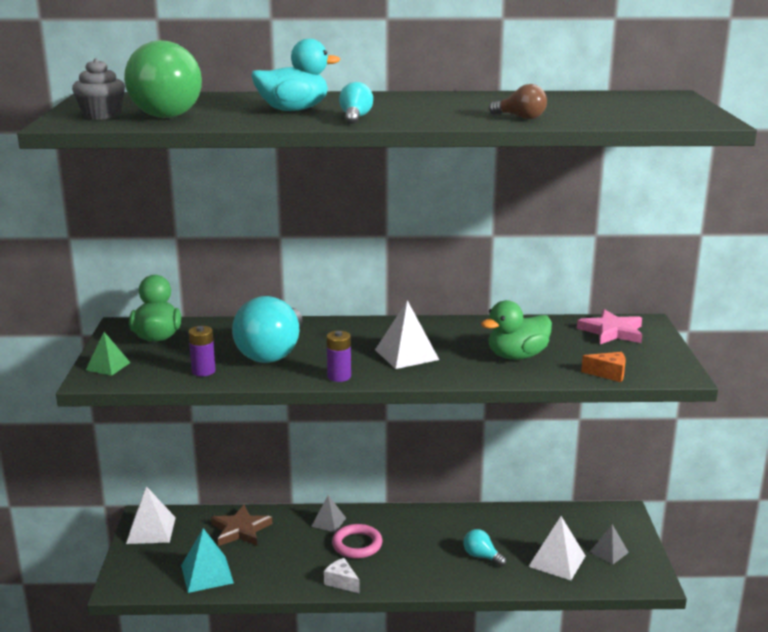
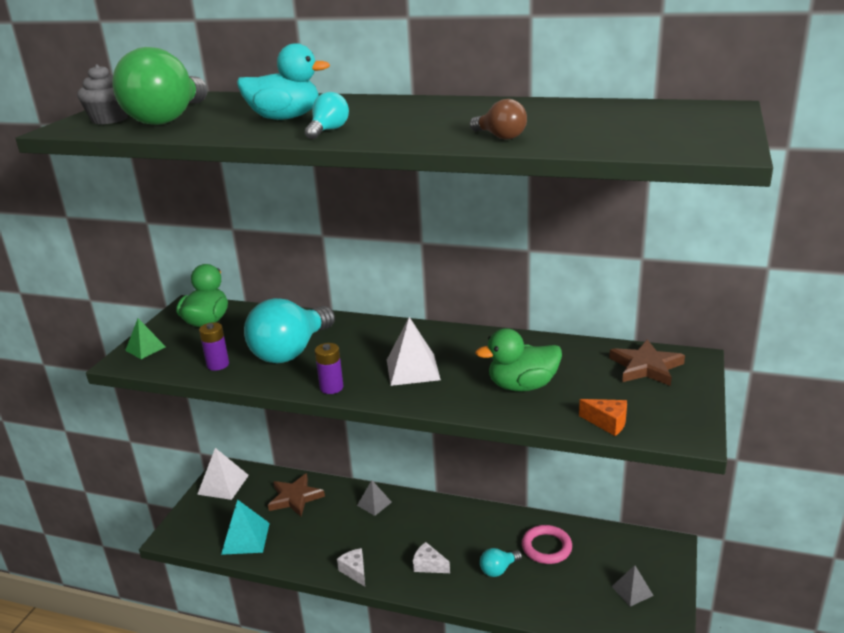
camera: 20 degrees right, 5 degrees up
(357, 544) = (388, 533): pink ring -> pink ring (546, 547)
(413, 564) = (429, 565): none -> white cheese
(481, 556) = (498, 569): turquoise light bulb -> turquoise light bulb turned 90 degrees counterclockwise
(557, 561) = (572, 590): white pyramid -> none
(612, 331) = (646, 367): pink star -> brown star

